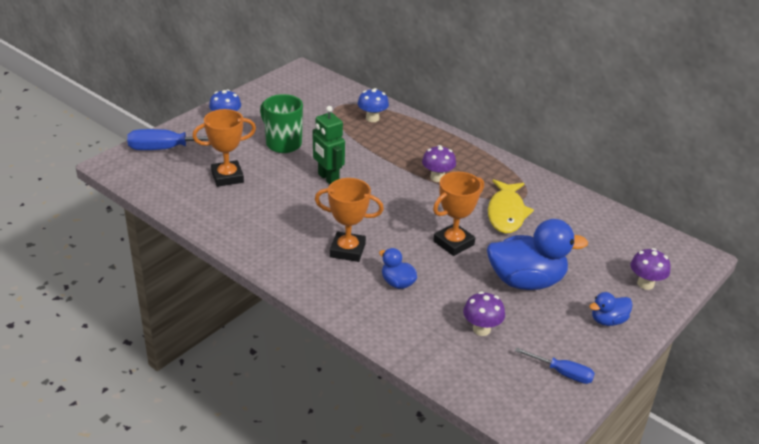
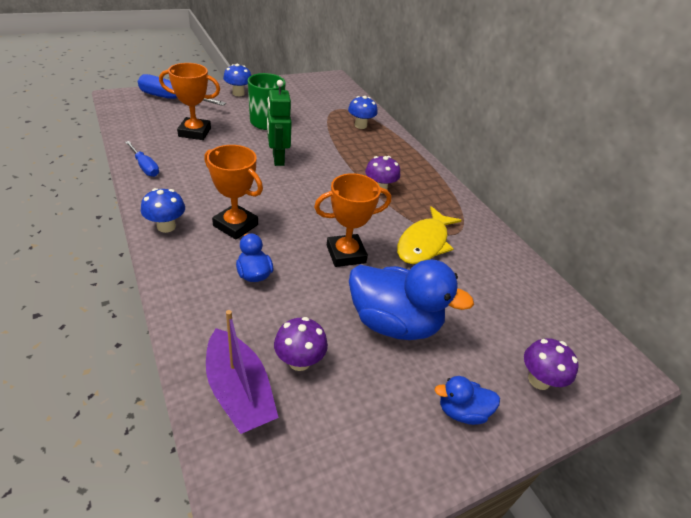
camera: 20 degrees right, 5 degrees up
(293, 271) = (166, 226): none -> blue mushroom
(457, 361) = (239, 391): none -> purple boat
(562, 373) = (354, 464): blue screwdriver -> blue screwdriver (145, 167)

